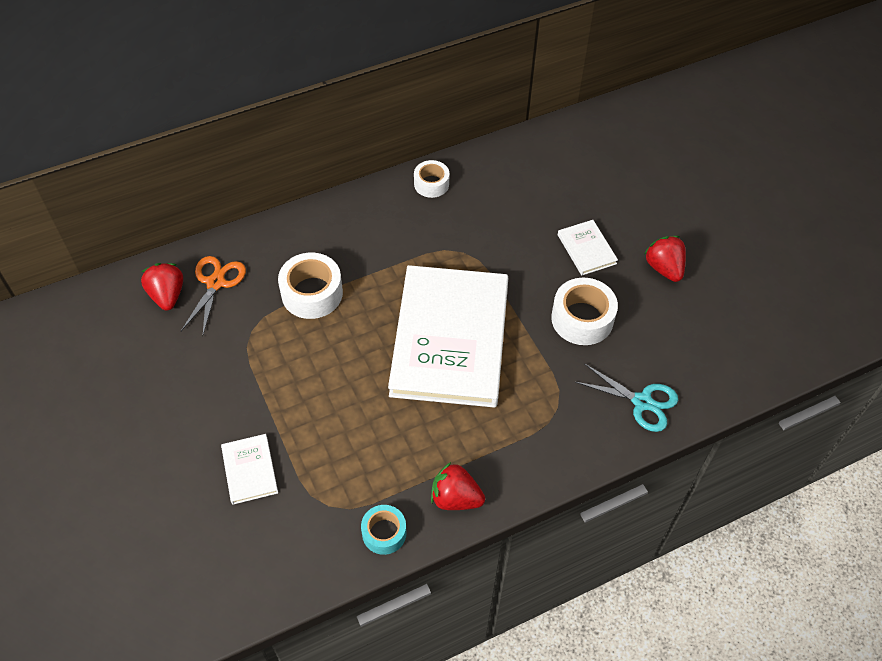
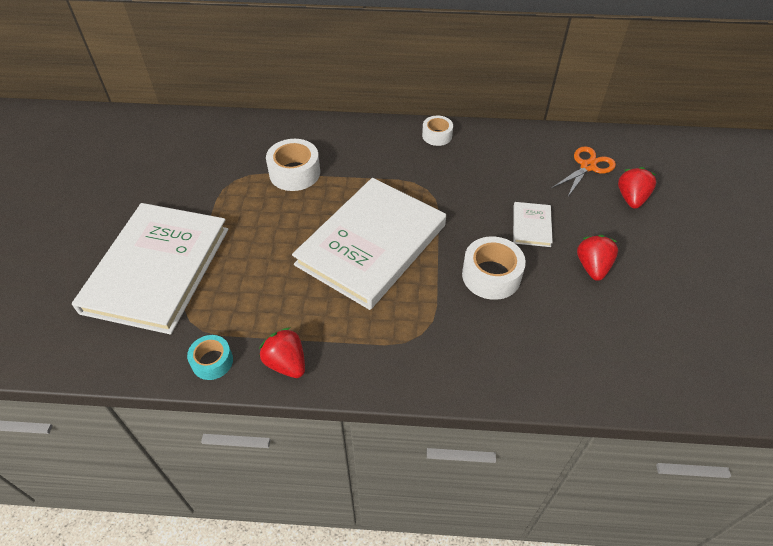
camera: 30 degrees right, 5 degrees down
(167, 295) = (199, 136): red strawberry -> red strawberry (631, 198)
(215, 283) = (236, 141): orange scissors -> orange scissors (587, 166)
(250, 470) = (157, 269): white book -> white book, size x2.48
(642, 402) = (500, 364): turquoise scissors -> none

